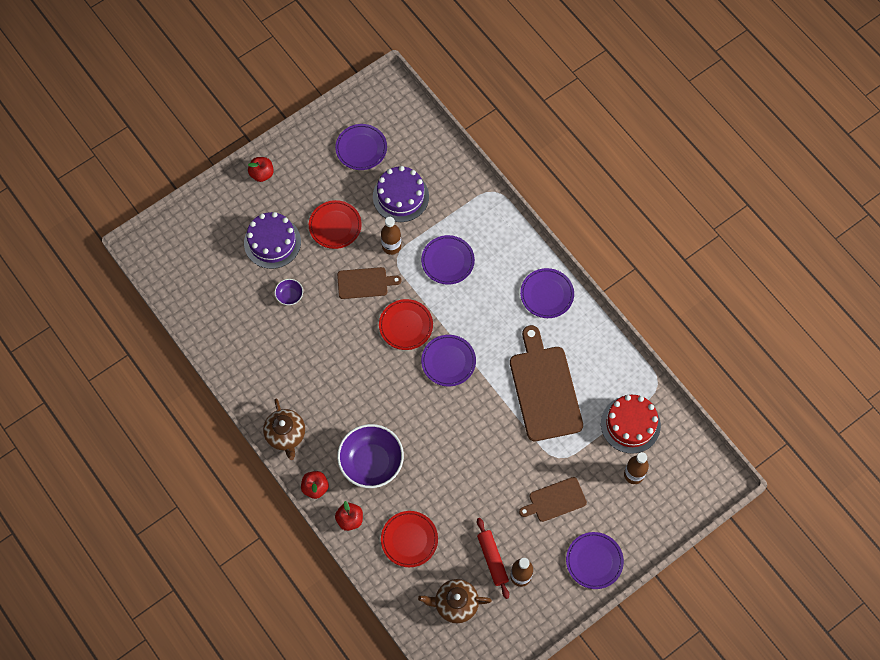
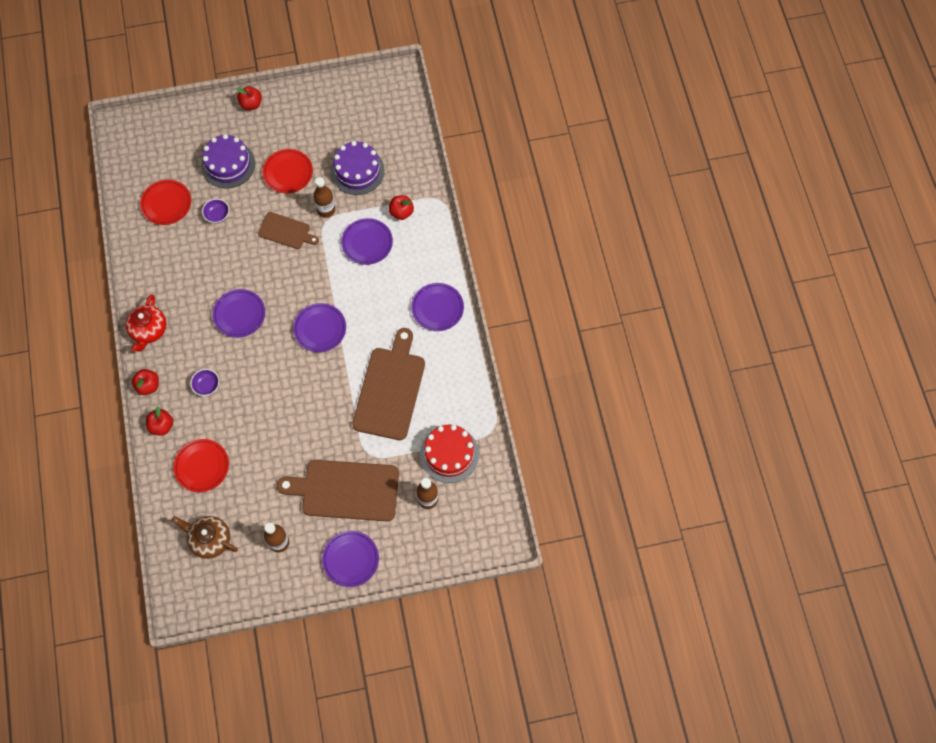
camera: 25 degrees right, 0 degrees up
(285, 435) = (149, 330): brown teapot -> red teapot
(361, 148) = (346, 117): purple plate -> purple plate (239, 314)
(371, 462) = (207, 386): purple bowl -> purple bowl, size x0.45
(406, 326) = (300, 282): red plate -> red plate (166, 204)
(464, 218) = (401, 212): none -> red apple
(492, 559) = (263, 516): red rolling pin -> none
(555, 500) = (346, 490): brown cutting board -> brown cutting board, size x1.83

